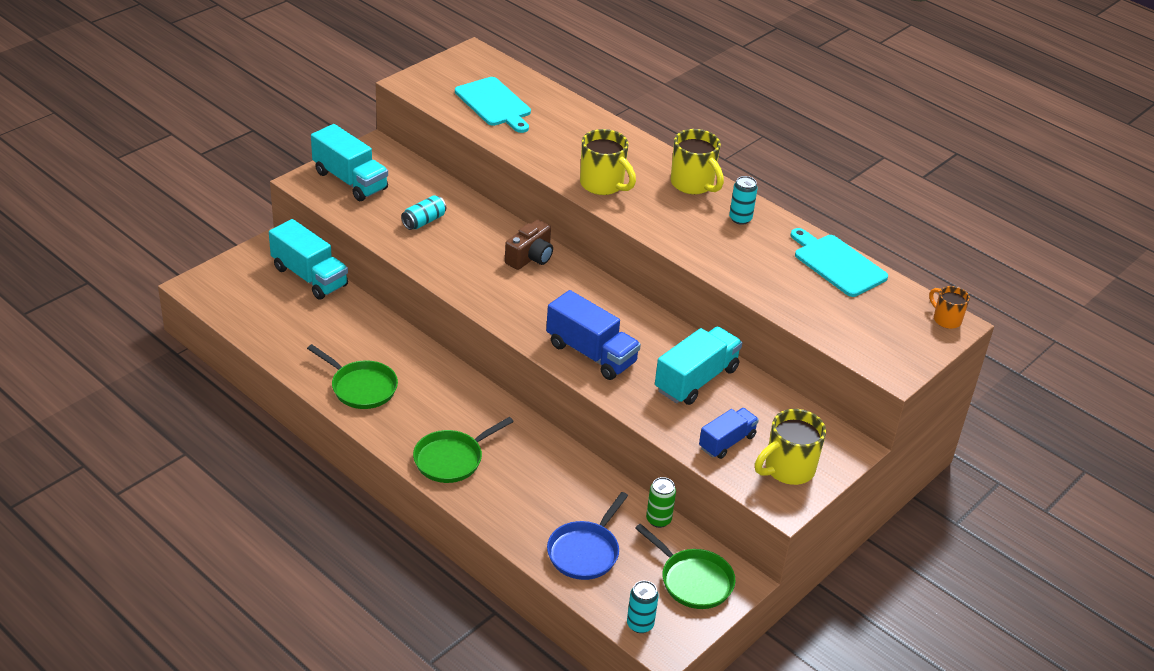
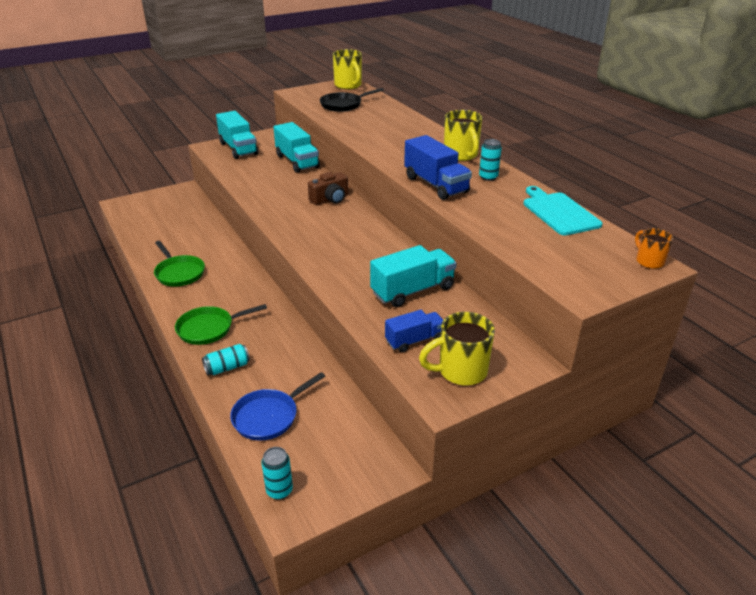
camera: 20 degrees right, 5 degrees down
(309, 276) = (195, 207): turquoise truck -> turquoise truck (297, 161)
(424, 221) = (270, 173): turquoise can -> turquoise can (227, 367)
(494, 104) = (343, 105): turquoise cutting board -> black pan
(591, 353) = (336, 262): blue truck -> blue truck (436, 185)
(603, 185) = (391, 149): yellow mug -> yellow mug (348, 86)
(658, 520) = (347, 402): green can -> none
(693, 580) = (350, 460): green pan -> none

